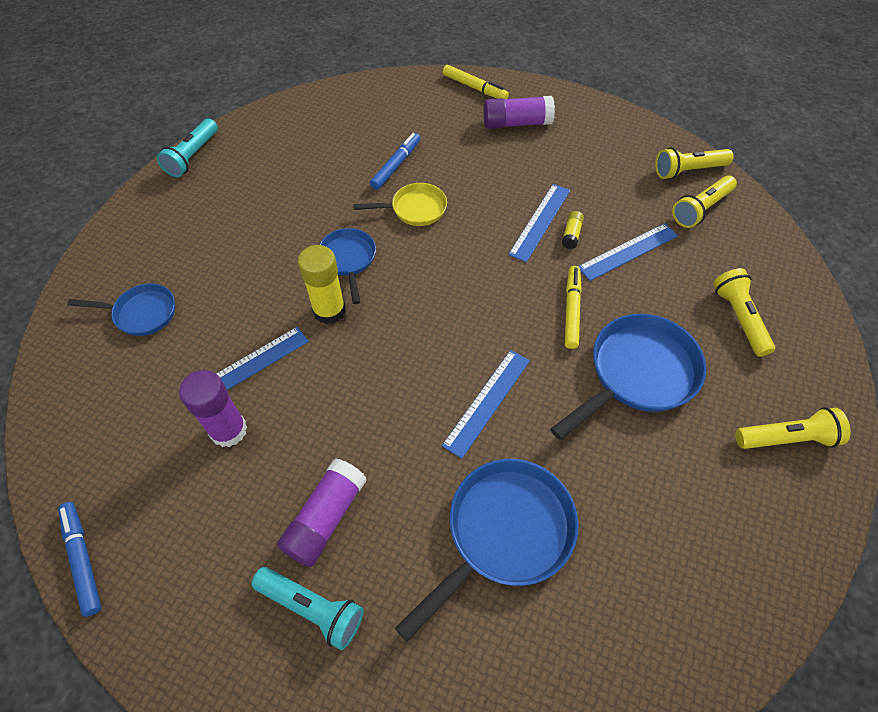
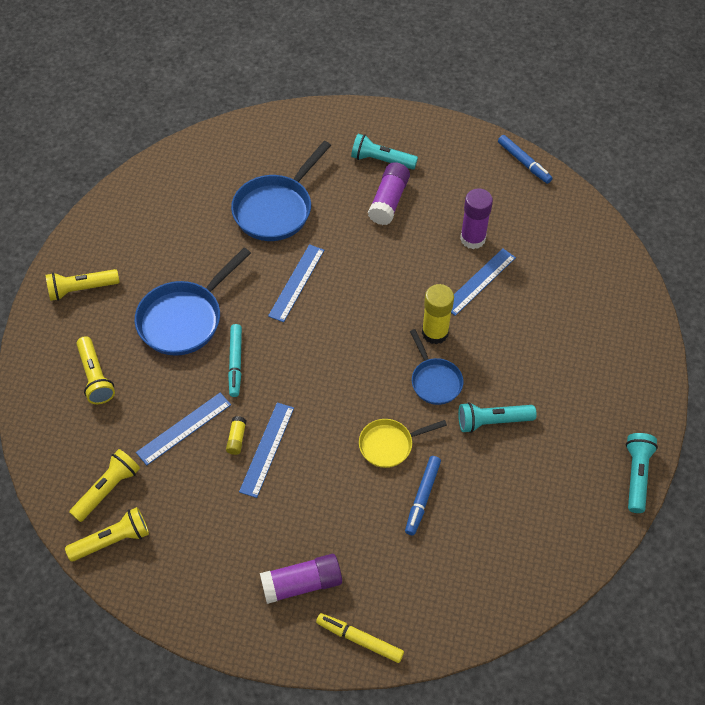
camera: 170 degrees right, 0 degrees up
(141, 313) = (583, 308): blue pan -> none
(304, 215) = (492, 421): none -> turquoise flashlight
(571, 311) = (235, 362): yellow marker -> turquoise marker

